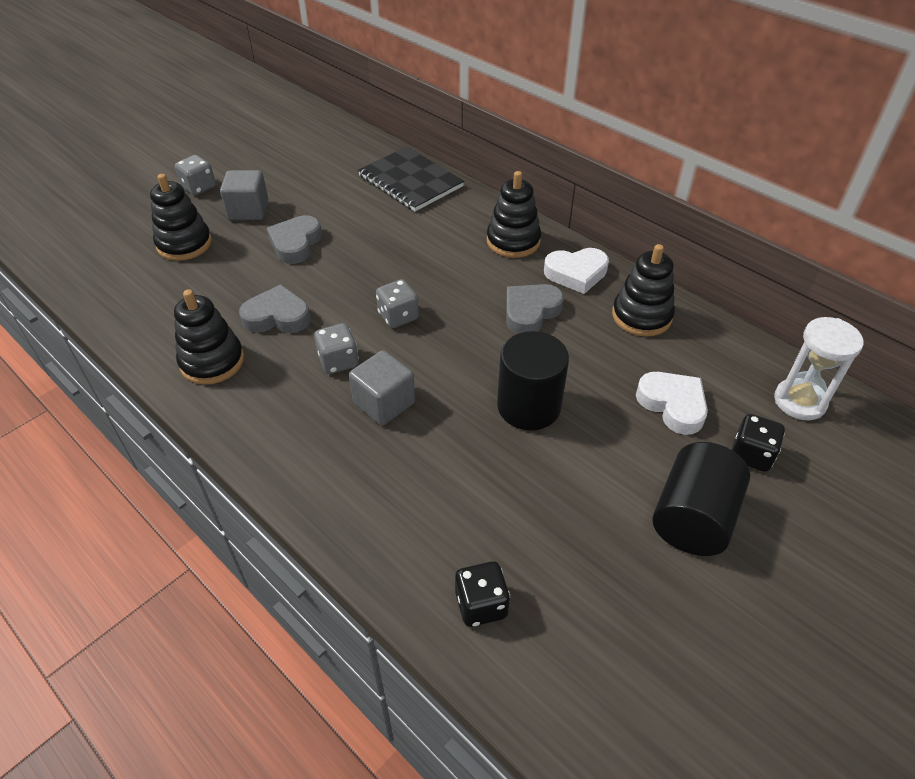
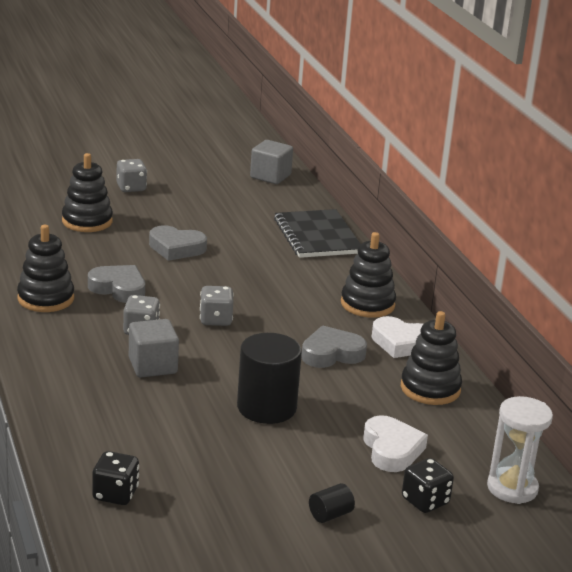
camera: 25 degrees right, 20 degrees down
(248, 210) = (157, 215): grey cube -> grey cube (270, 176)
(295, 243) = (176, 248): grey heart -> grey heart turned 120 degrees counterclockwise
(692, 518) = (330, 515): black cylinder -> black cylinder, size x0.45

